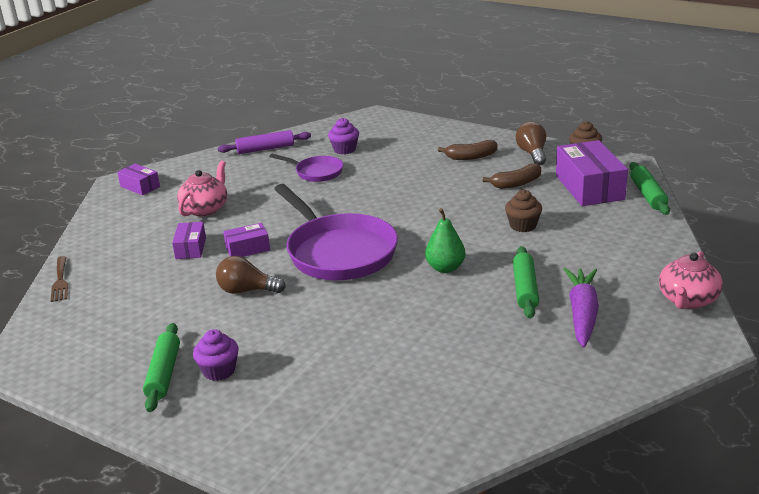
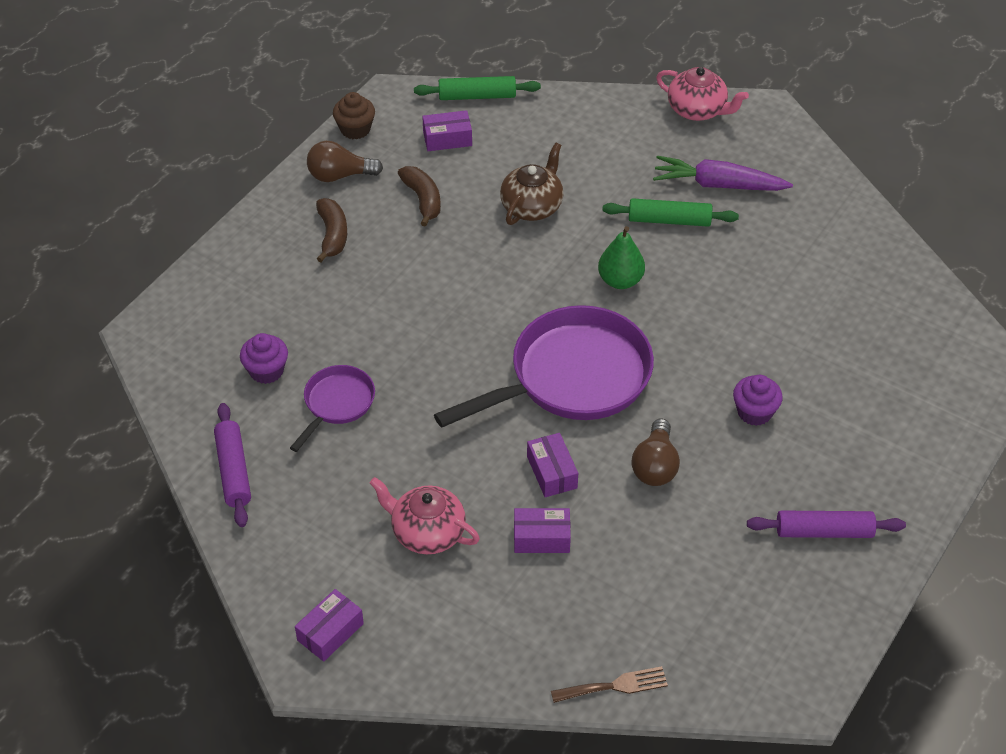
camera: 90 degrees left, 20 degrees up
(164, 374) = (824, 531): green rolling pin -> purple rolling pin
(219, 371) = (817, 480): purple cupcake -> purple cupcake (754, 412)
(523, 226) = (532, 206): brown cupcake -> brown teapot
(589, 187) = (447, 138): purple box -> purple box, size x0.53

